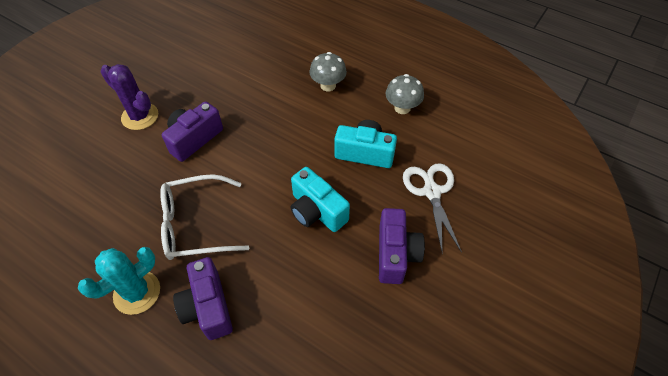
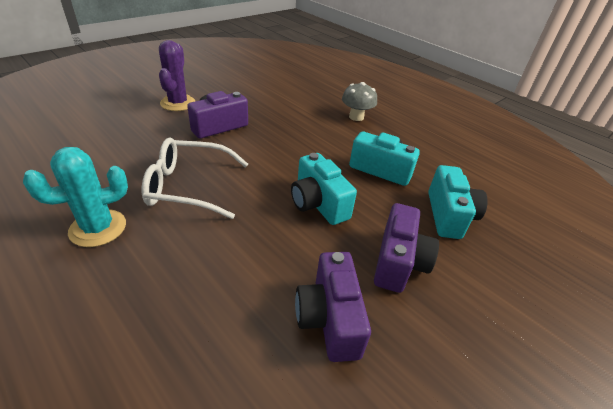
camera: 10 degrees right, 15 degrees down
(140, 116) = (178, 103): purple cactus -> purple cactus turned 45 degrees clockwise
(208, 307) = (165, 260): purple camera -> purple camera (329, 318)
(402, 108) = (426, 145): grey mushroom -> none
(431, 192) = (449, 215): white scissors -> turquoise camera

